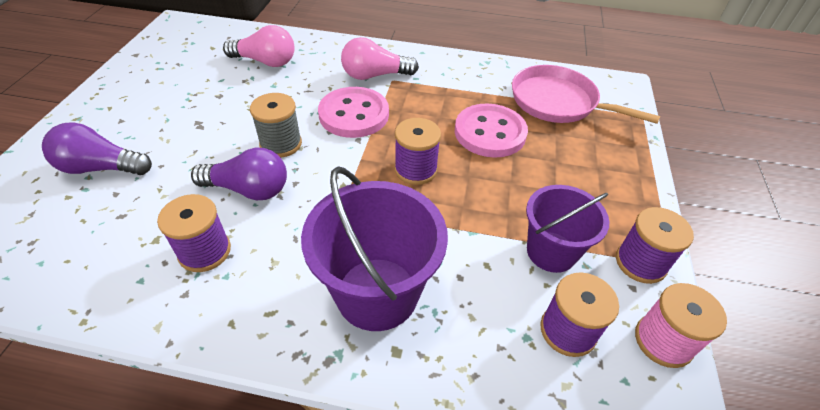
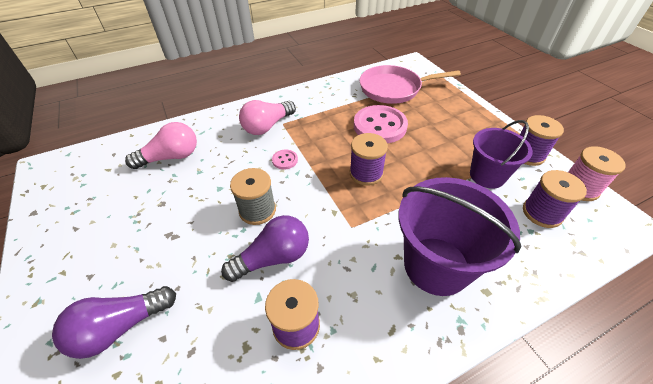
camera: 35 degrees left, 0 degrees up
(354, 114) = (285, 160): pink button -> pink button, size x0.44

